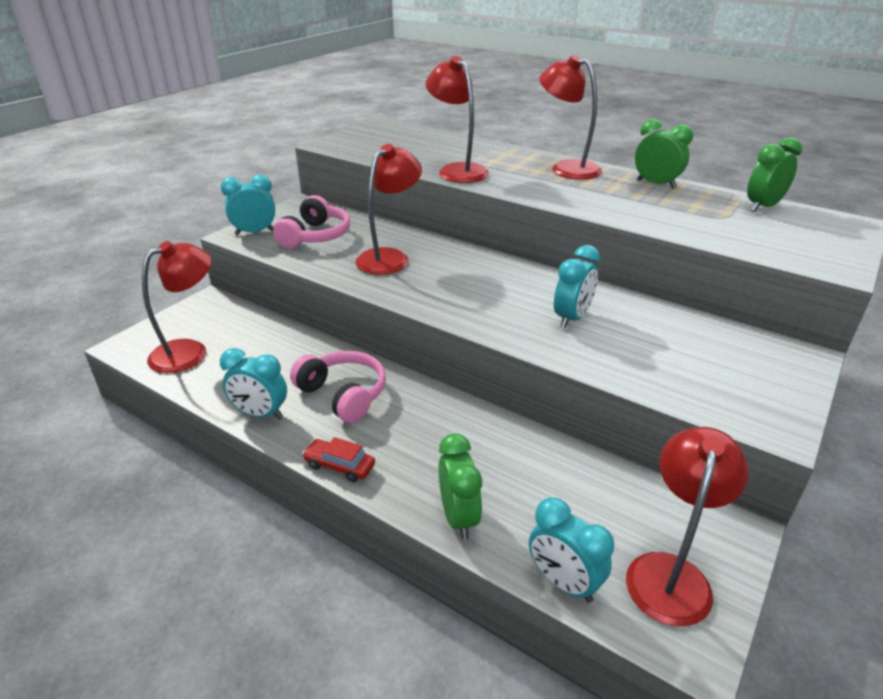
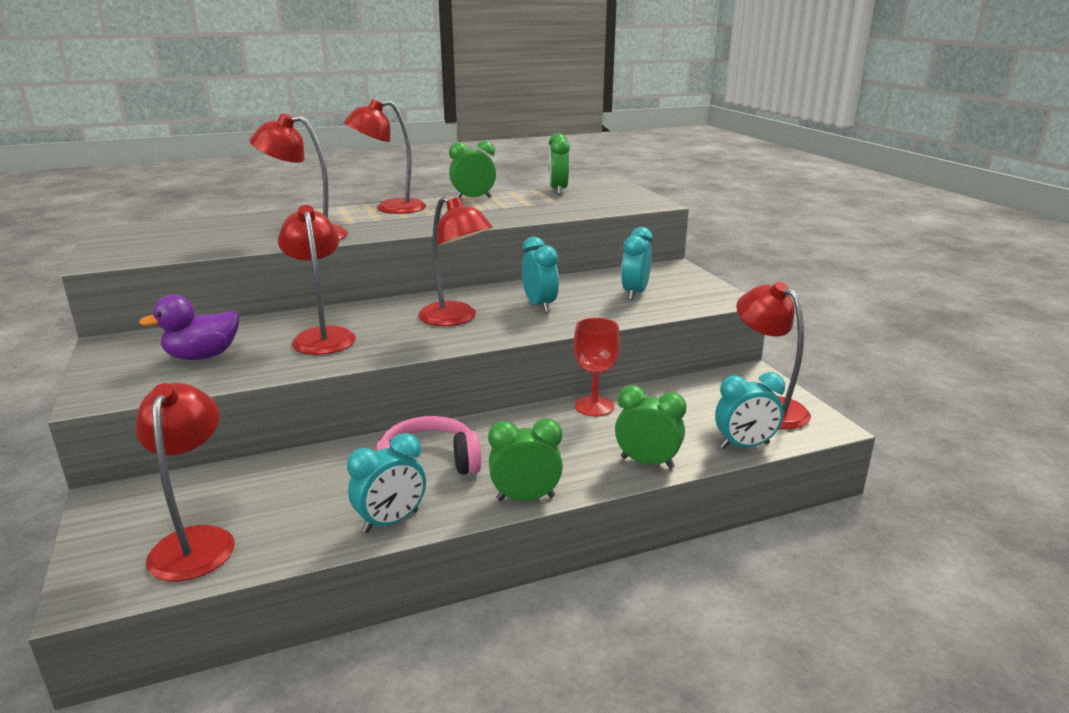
camera: 55 degrees left, 10 degrees down
(254, 232) = (116, 385): turquoise clock -> turquoise clock (635, 293)
(315, 236) = (203, 356): pink headphones -> purple duck
(340, 465) = (525, 498): red car -> green clock
(488, 292) = (455, 319): none -> red lamp
(521, 439) = (594, 406): none -> red goblet

